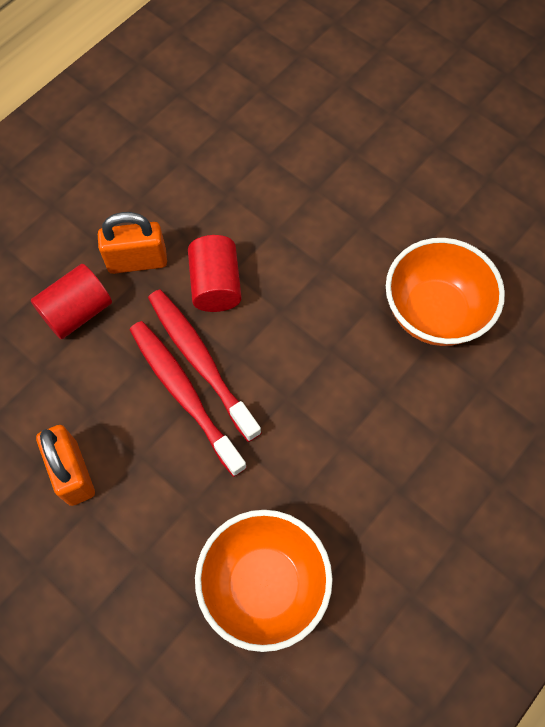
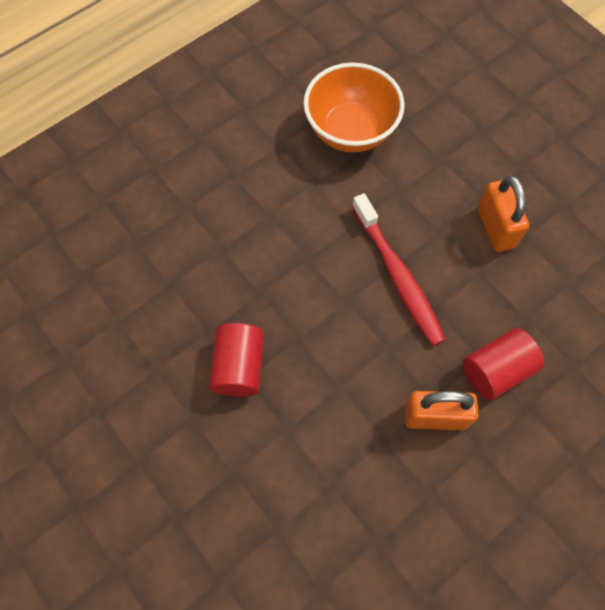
camera: 170 degrees left, 0 degrees up
(200, 361) = (380, 302): red toothbrush -> none
(216, 285) = (357, 376): red cylinder -> red cylinder (239, 367)
(434, 312) = (153, 313): orange bowl -> none

